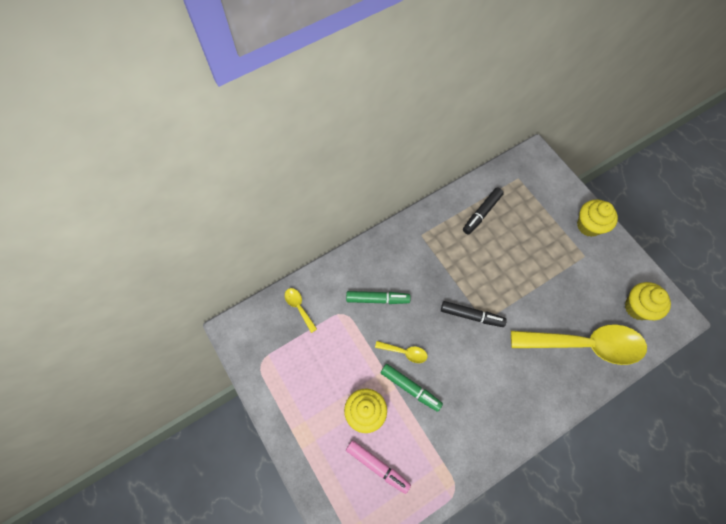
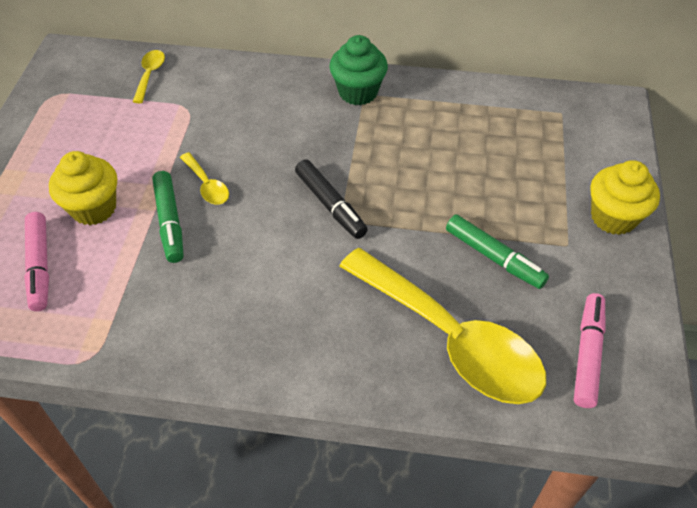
camera: 40 degrees right, 15 degrees down
(377, 299) = (240, 119): green marker -> green marker (494, 257)
(417, 236) = (358, 92): none -> green cupcake
(481, 213) = (468, 118): black marker -> none
(637, 307) = (587, 354): yellow cupcake -> pink marker

